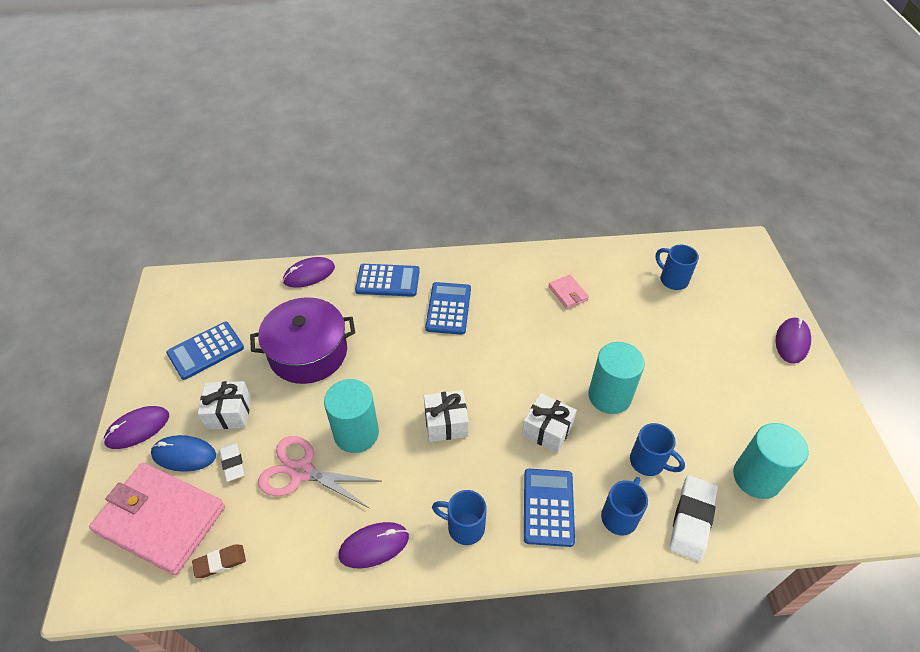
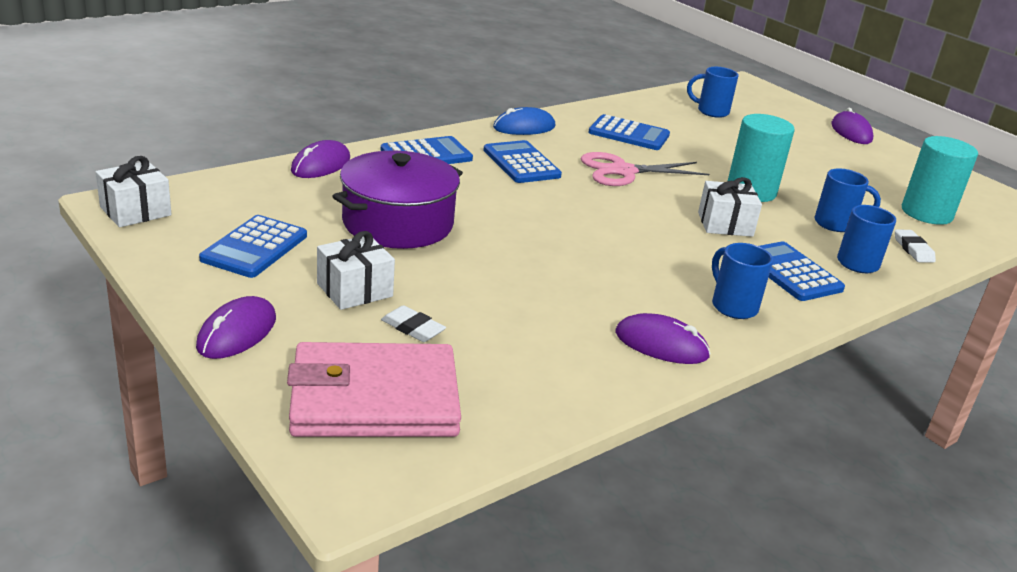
camera: 35 degrees left, 20 degrees down
(184, 455) = (336, 338): blue mouse -> blue mouse (524, 127)
(220, 562) = (500, 409): brown eraser -> none
(301, 471) = (508, 313): pink scissors -> pink scissors (623, 171)
(356, 433) = (535, 270): turquoise cylinder -> none
(374, 546) = (661, 344): purple mouse -> purple mouse turned 75 degrees clockwise
(446, 423) = (622, 241): white gift -> white gift (135, 211)
(464, 527) = (732, 306): blue mug -> blue mug turned 75 degrees clockwise
(568, 293) = (629, 134): pink wallet -> blue calculator
(692, 520) = (913, 249): white eraser -> white eraser, size x0.58

